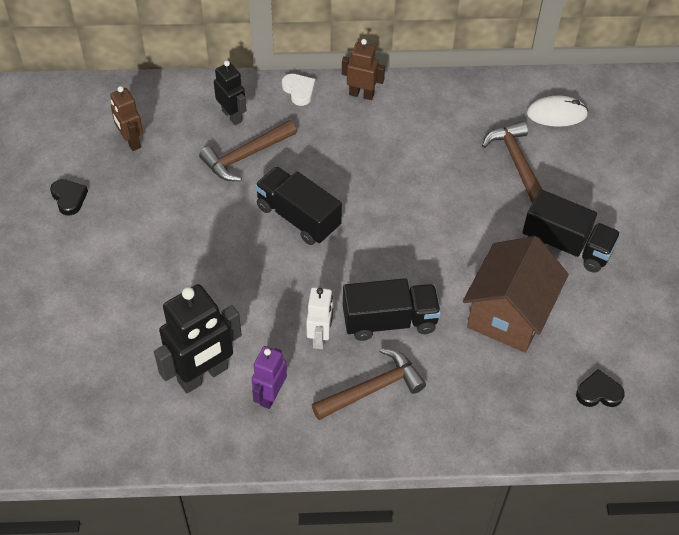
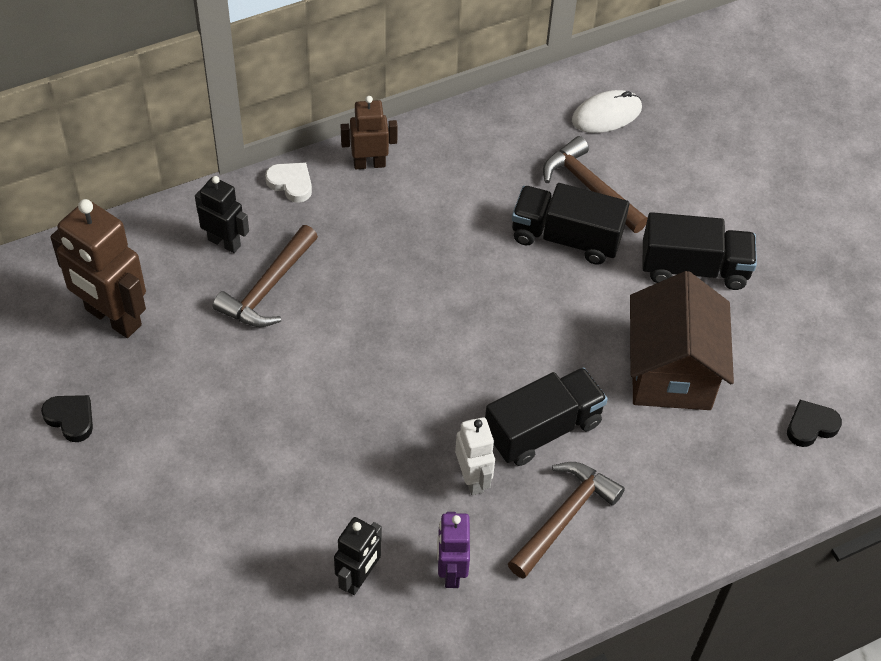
camera: 25 degrees left, 0 degrees up
(131, 141) = (112, 318): brown robot -> brown robot, size x1.73
(203, 375) = (358, 578): black robot -> black robot, size x0.58
(298, 217) = (372, 342): black truck -> black truck (566, 238)

